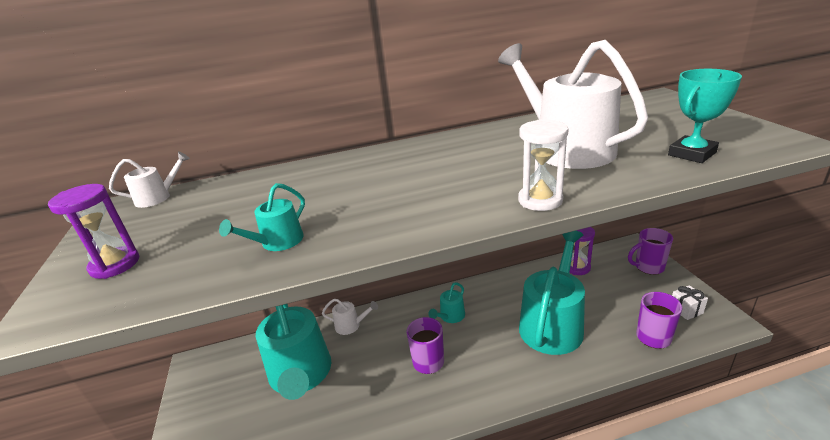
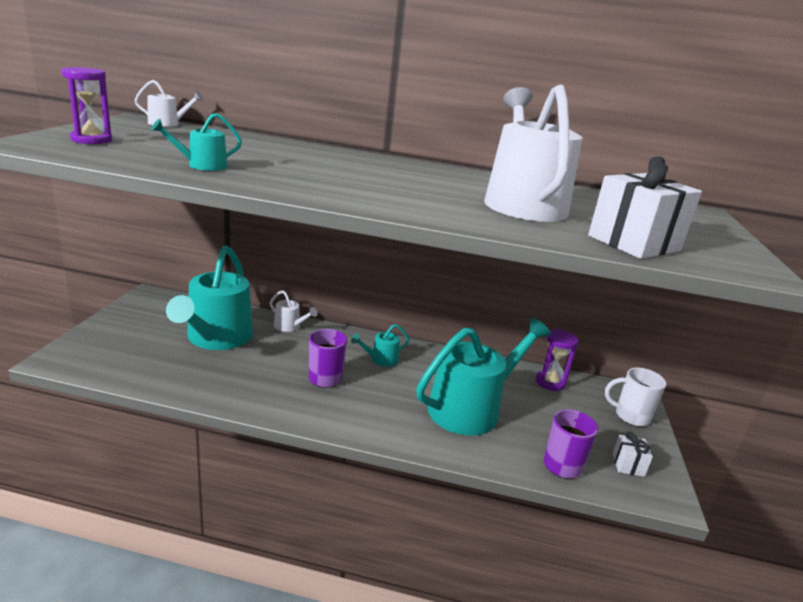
camera: 20 degrees right, 5 degrees down
(540, 200) = (430, 215): white hourglass -> none
(648, 267) = (630, 416): purple mug -> white mug
(692, 154) = (633, 243): turquoise trophy -> white gift

